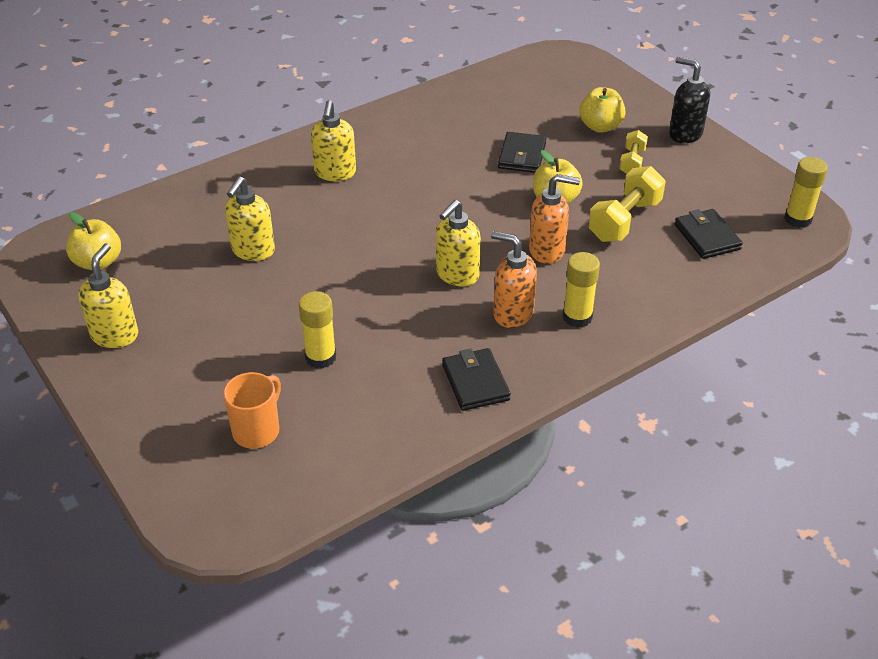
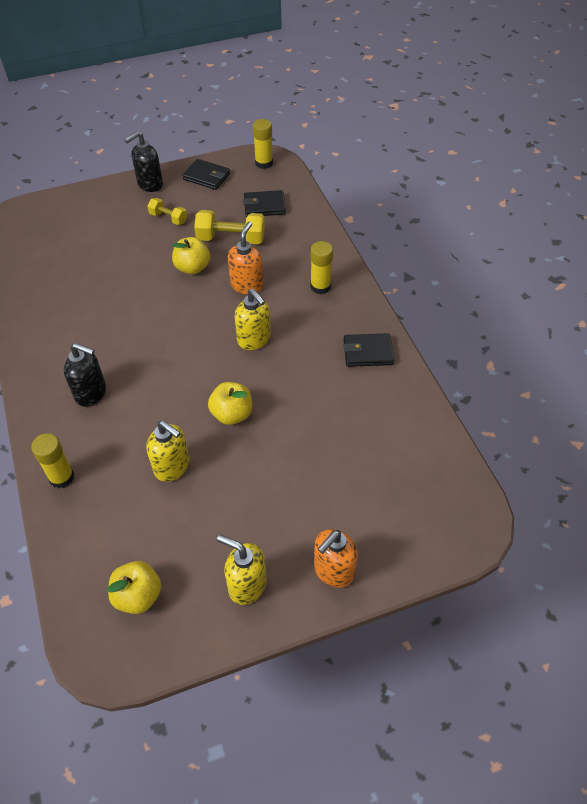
camera: 75 degrees left, 10 degrees up
(257, 430) = (385, 488): orange mug -> none
(320, 357) = (318, 437): yellow glue stick -> yellow glue stick (61, 477)
(335, 173) = (91, 393): yellow soap dispenser -> black soap dispenser
(512, 313) = (306, 318): orange soap dispenser -> orange soap dispenser (333, 571)
(522, 156) = (130, 273): black wallet -> black wallet (206, 176)
(600, 126) = (117, 223): yellow apple -> yellow apple (232, 414)
(624, 220) = (231, 239): yellow dumbbell -> yellow dumbbell turned 45 degrees counterclockwise

